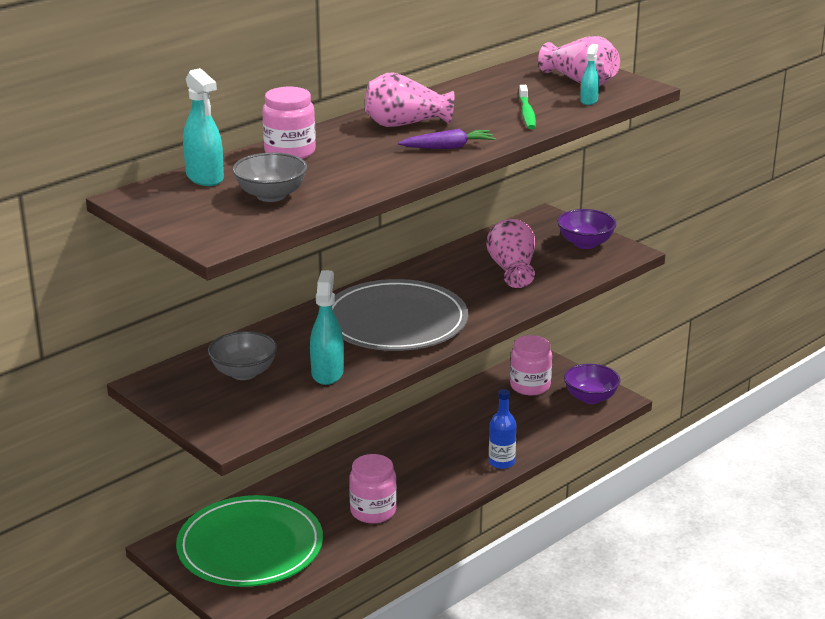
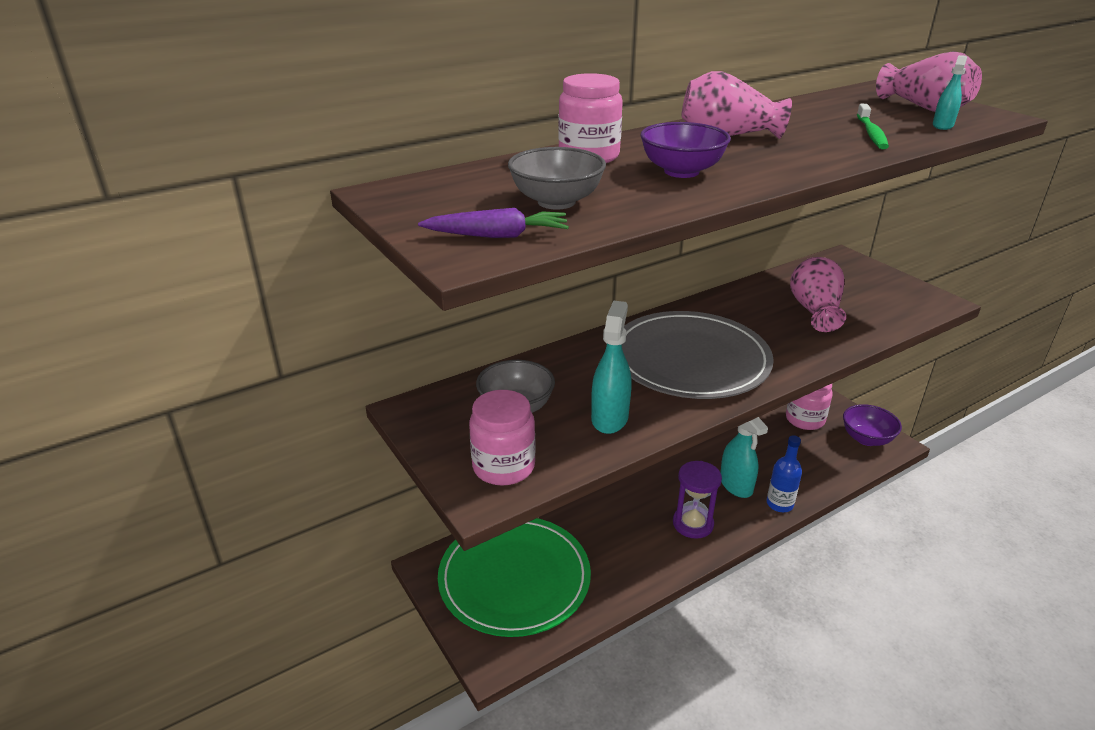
camera: 10 degrees right, 5 degrees up
(205, 177) = (480, 176): turquoise spray bottle -> turquoise spray bottle (736, 485)
(373, 511) = (645, 549): pink jar -> pink jar (503, 467)
(418, 487) = (693, 524): none -> purple hourglass
(448, 147) = (782, 162): purple carrot -> purple carrot (497, 236)
(585, 243) = (890, 289): purple bowl -> purple bowl (681, 171)

